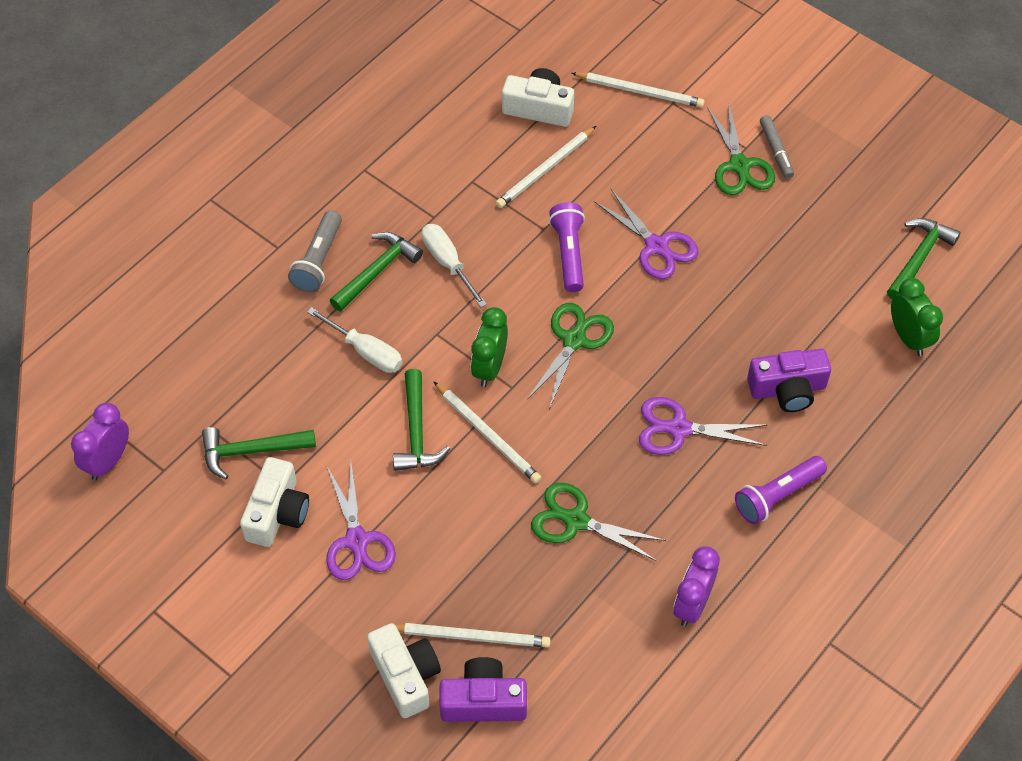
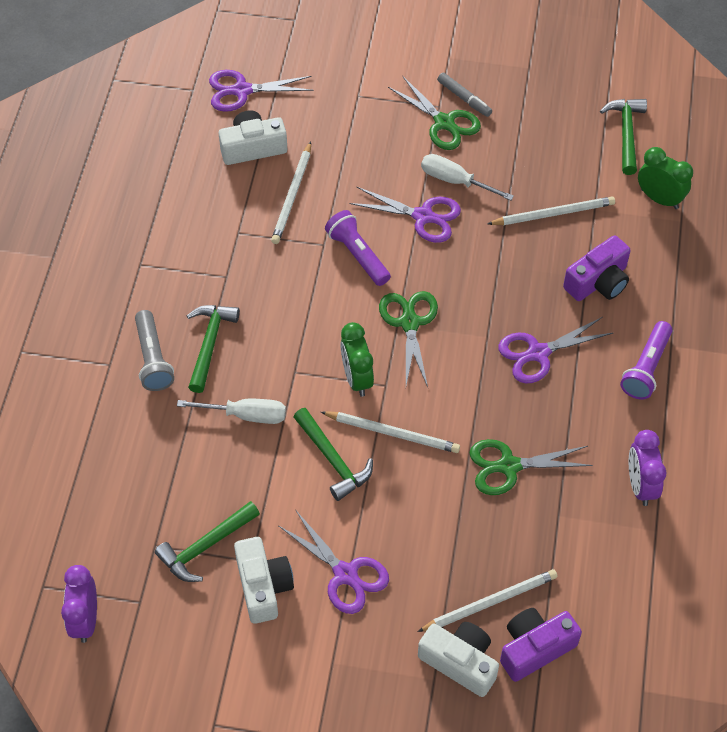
camera: 30 degrees left, 0 degrees up
(447, 262) = (263, 309): white screwdriver -> white screwdriver (454, 181)
(564, 50) = (242, 91): none -> purple scissors
(640, 91) = (326, 98): white pencil -> white pencil (553, 213)

